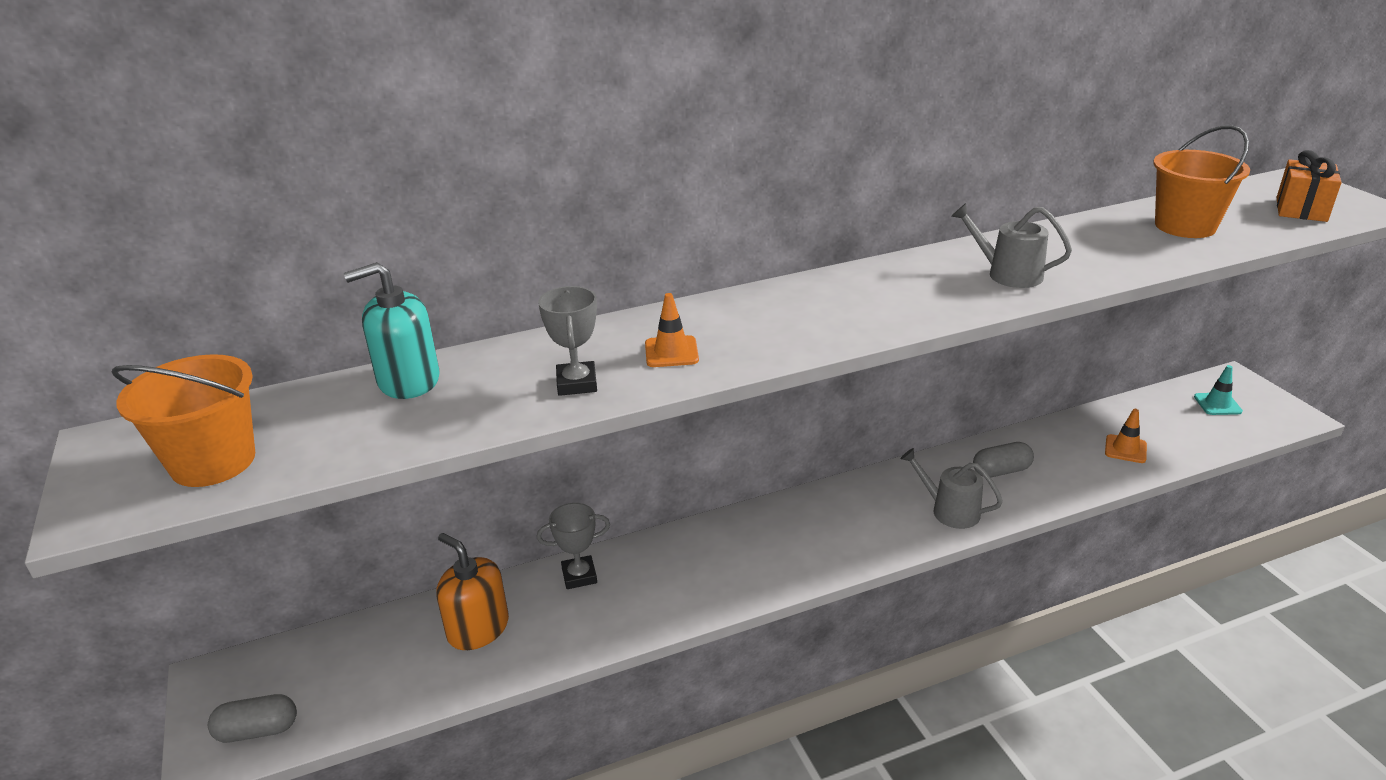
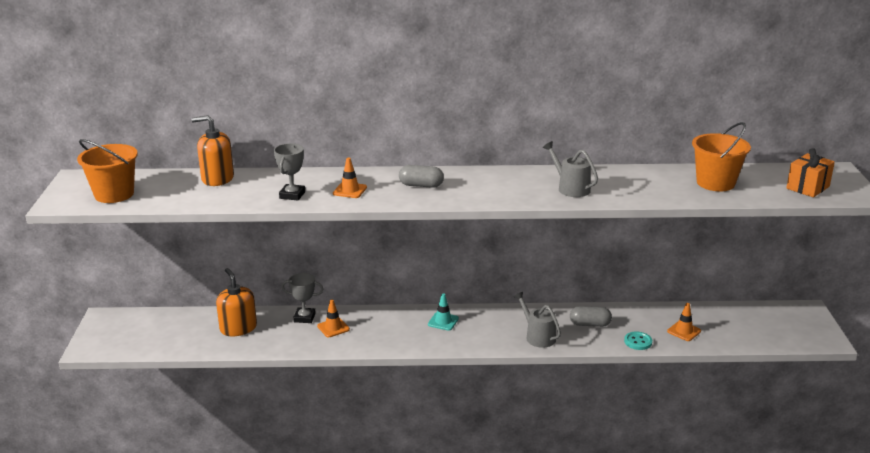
camera: 20 degrees right, 5 degrees down
(258, 730) = (114, 343): grey capsule -> grey capsule (421, 185)
(408, 381) = (217, 178): turquoise soap dispenser -> orange soap dispenser
(638, 582) = (333, 328): none -> orange traffic cone
(1084, 482) = (638, 342): none -> turquoise button
(1217, 404) = (777, 321): turquoise traffic cone -> turquoise traffic cone (443, 321)

